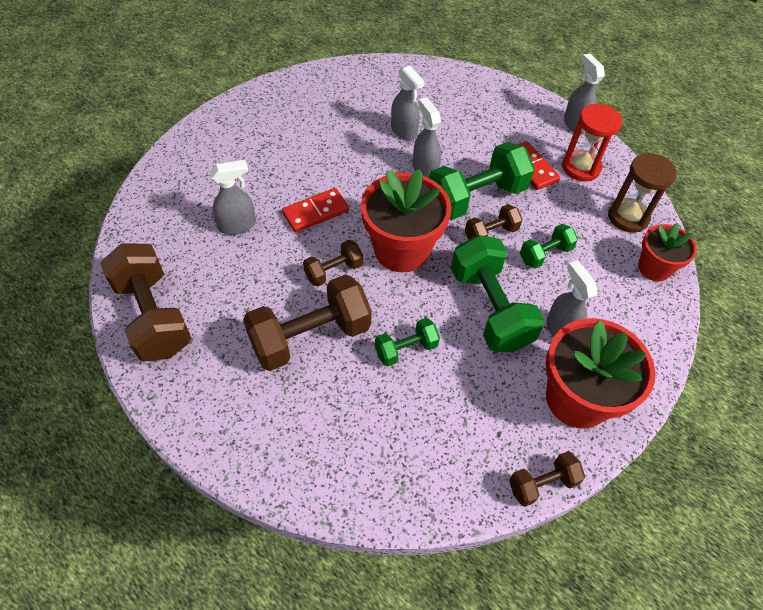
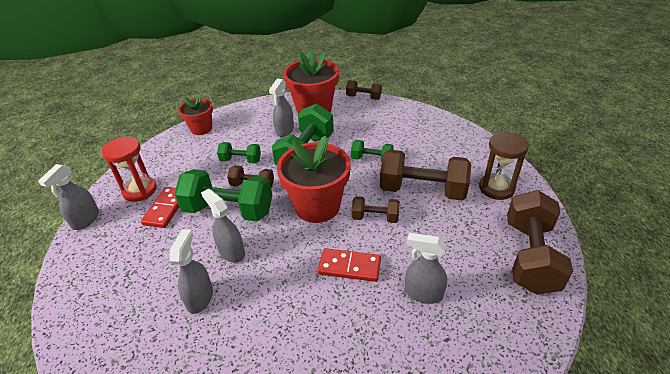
camera: 135 degrees left, 15 degrees down
(425, 169) = (231, 252): grey spray bottle -> grey spray bottle turned 120 degrees clockwise
(628, 217) = (169, 153): brown hourglass -> brown hourglass (496, 188)

